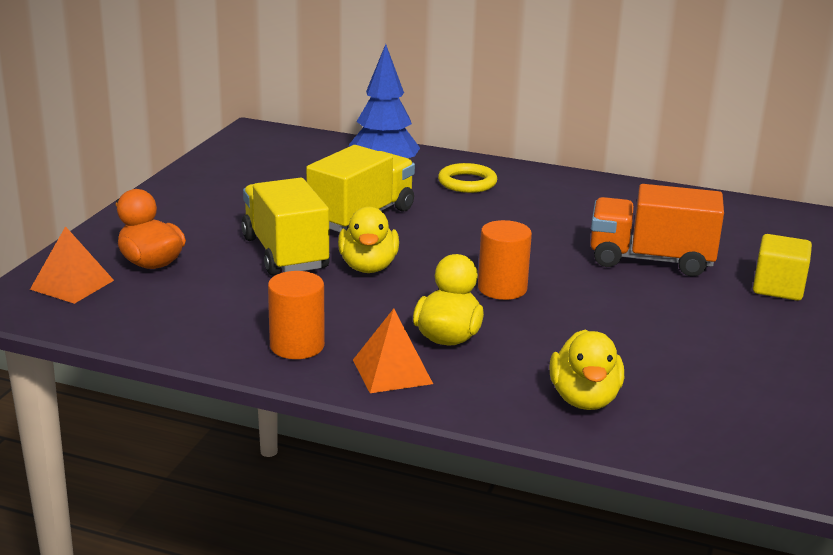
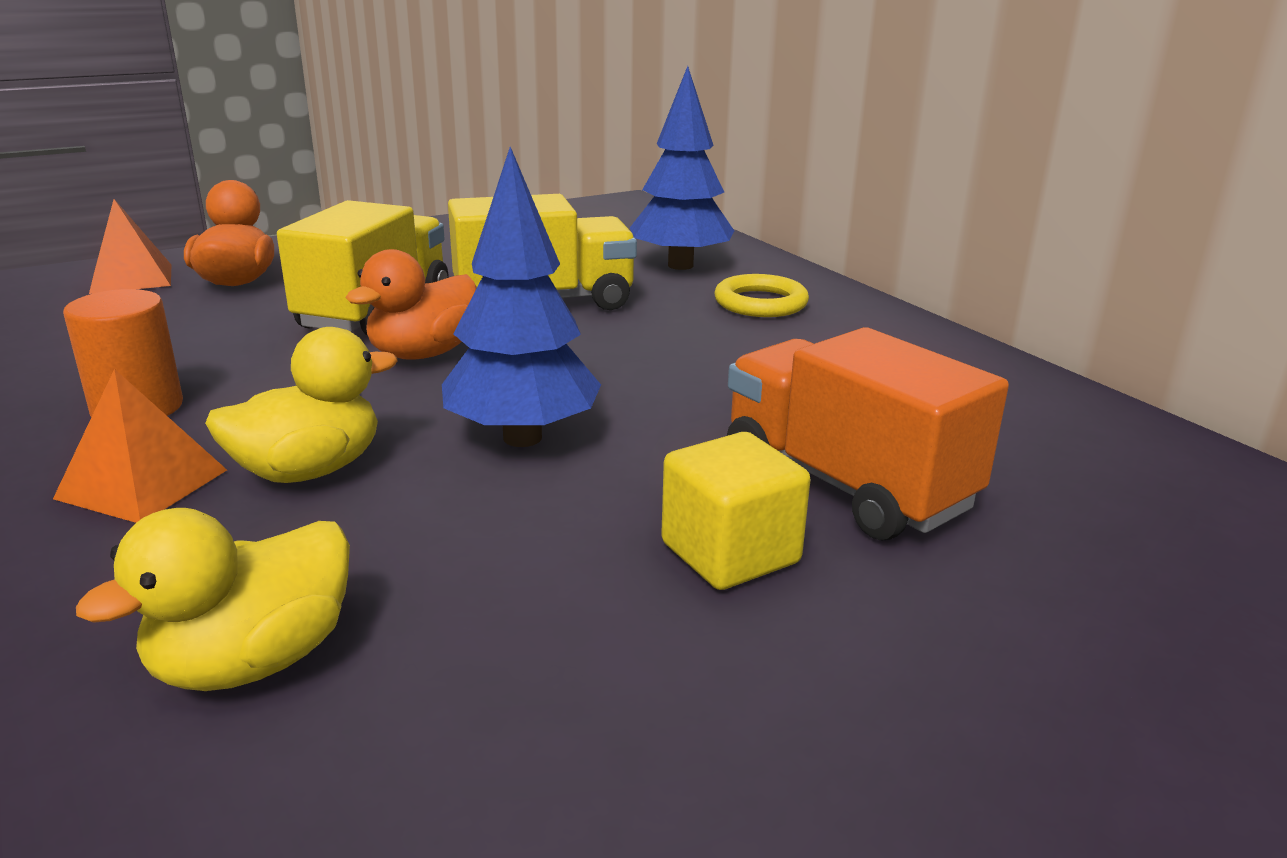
camera: 40 degrees right, 0 degrees up
(368, 267) = (424, 354): yellow duck -> orange duck
(502, 289) = (522, 438): orange cylinder -> blue tree
(778, 288) = (1032, 634): yellow cube -> yellow cube (730, 553)

